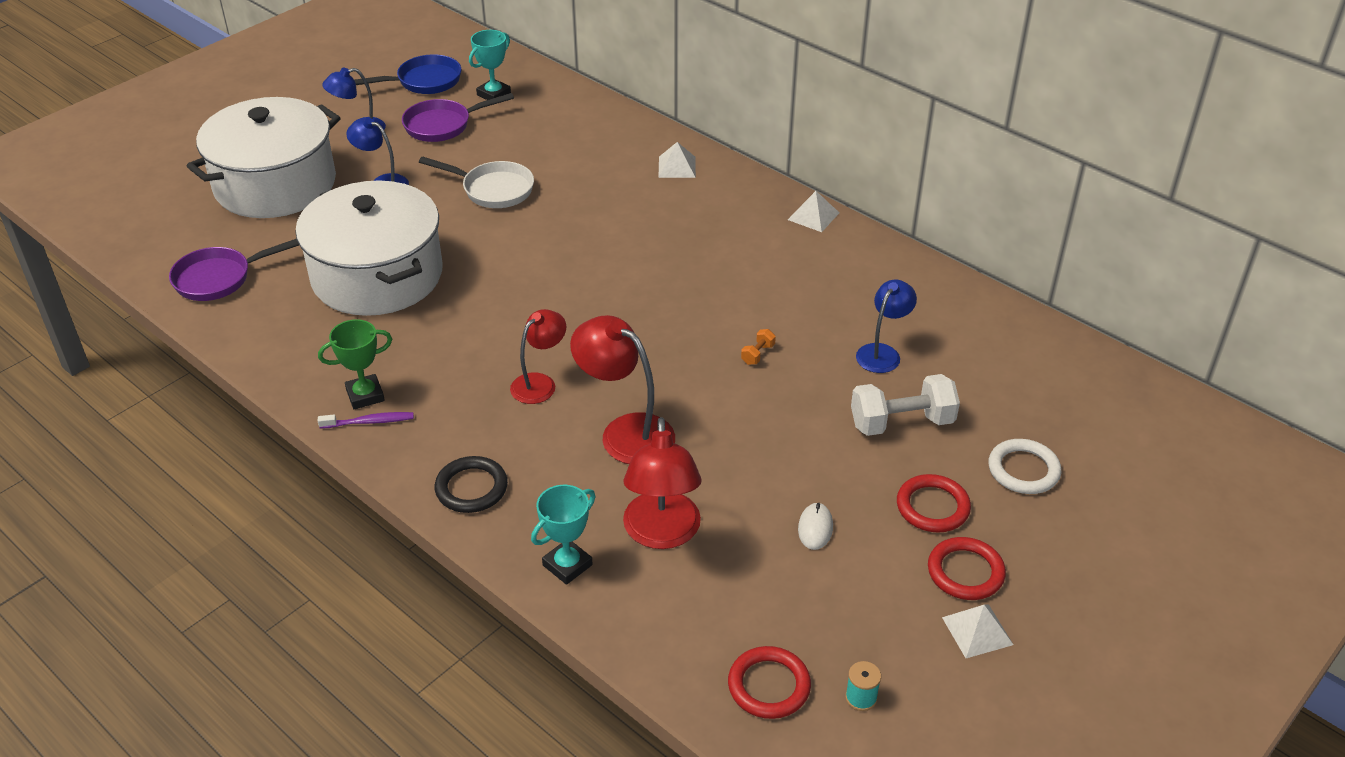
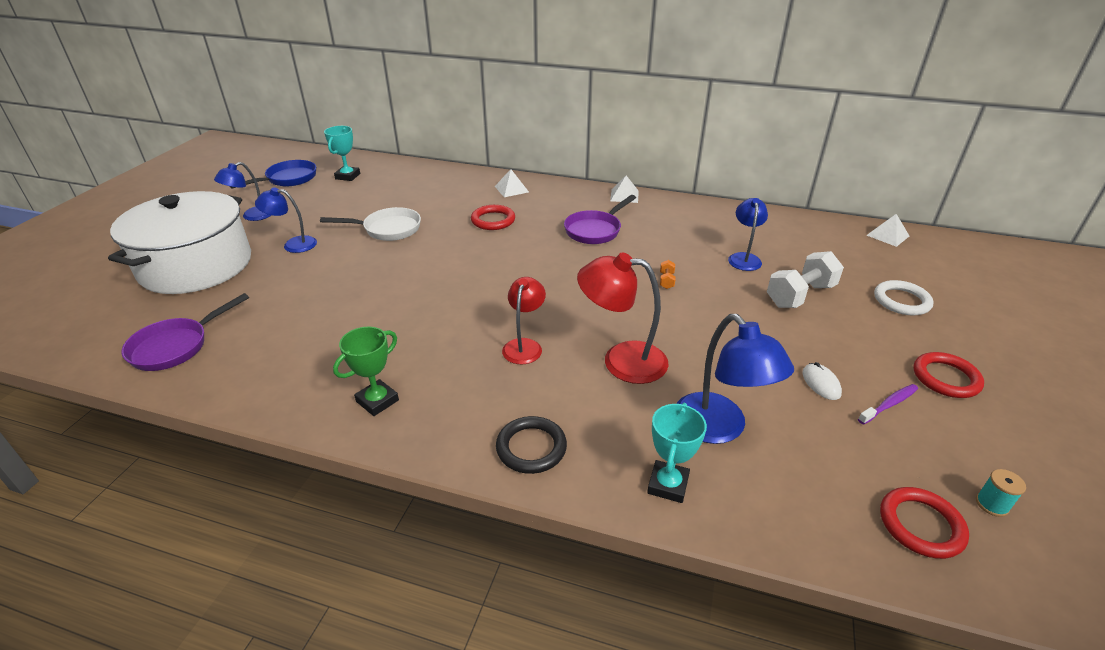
camera: 25 degrees left, 5 degrees down
(369, 422) = (396, 422): purple toothbrush -> purple toothbrush (889, 404)
(377, 275) = (329, 306): white pot -> none
(443, 125) = (320, 200): purple pan -> purple pan (595, 230)
(662, 534) = (719, 428): red lamp -> blue lamp
(932, 507) = (877, 342): red ring -> red ring (493, 220)
(977, 631) = (1000, 417): white pyramid -> white pyramid (887, 235)

